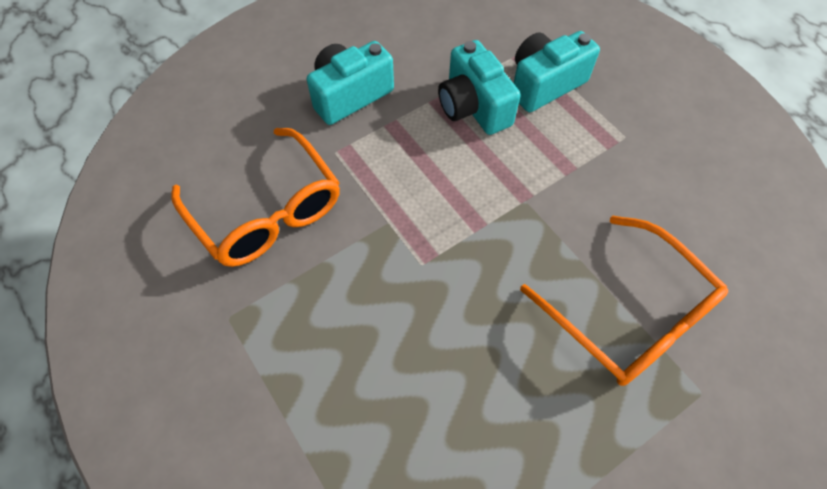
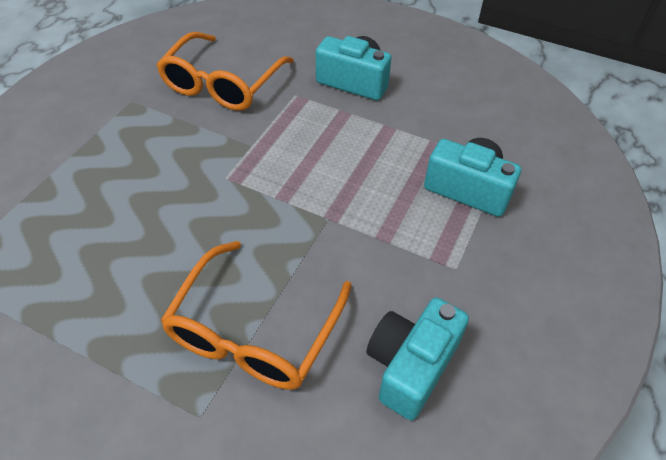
camera: 60 degrees right, 10 degrees down
(473, 107) = (402, 152): turquoise camera -> turquoise camera (411, 366)

